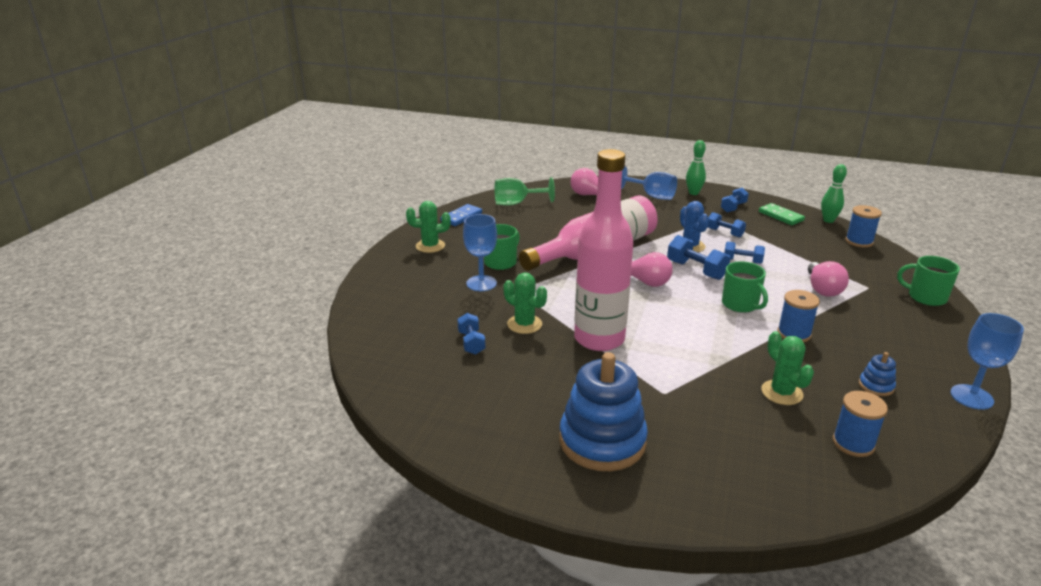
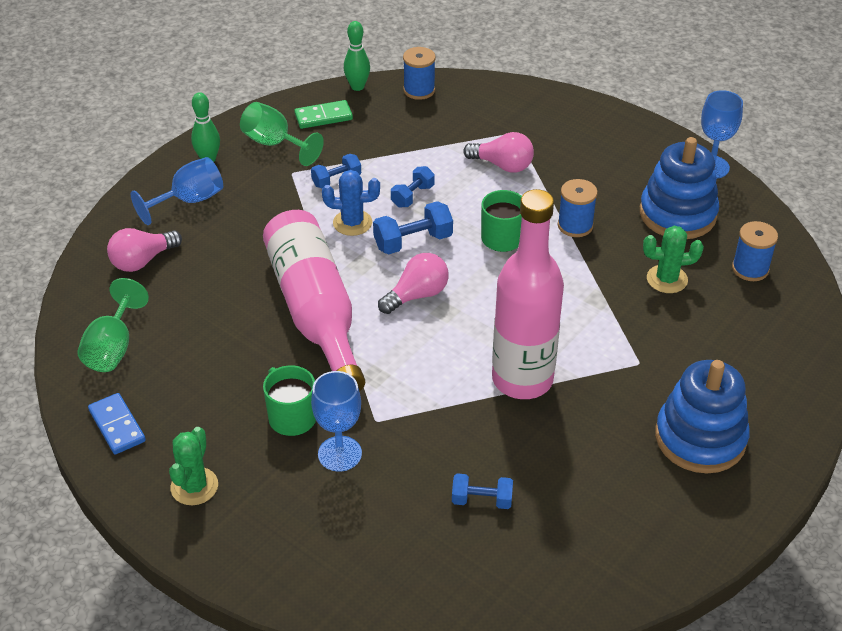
camera: 70 degrees left, 15 degrees up
(524, 324) = (462, 437): green cactus -> none
(733, 207) = (274, 144): blue dumbbell -> green goblet
(876, 386) = (677, 214): blue stacking toy -> blue stacking toy, size x2.36
(925, 297) = (550, 106): green mug -> none

